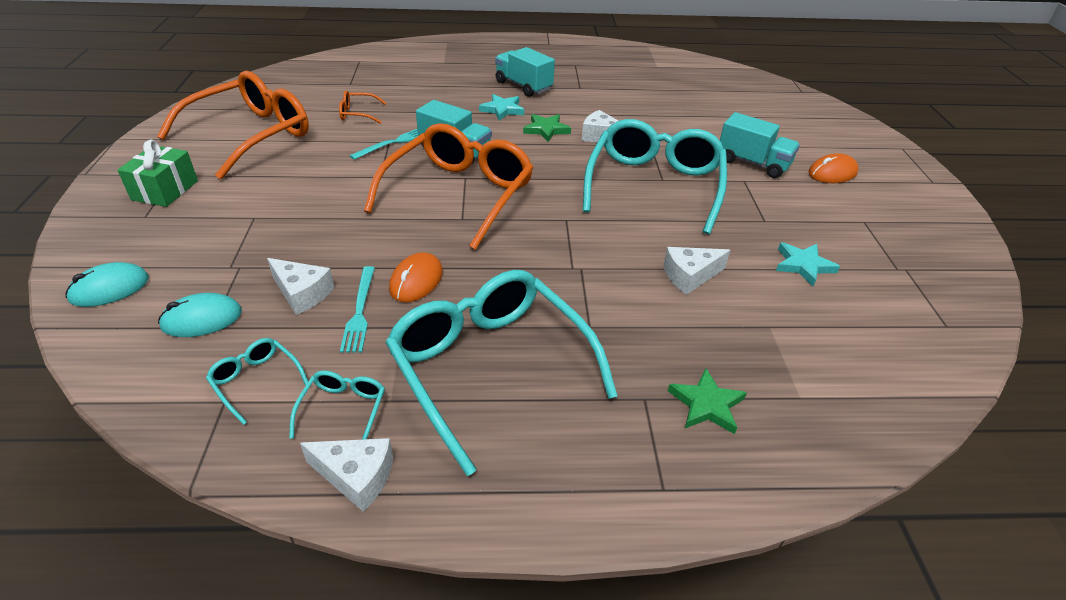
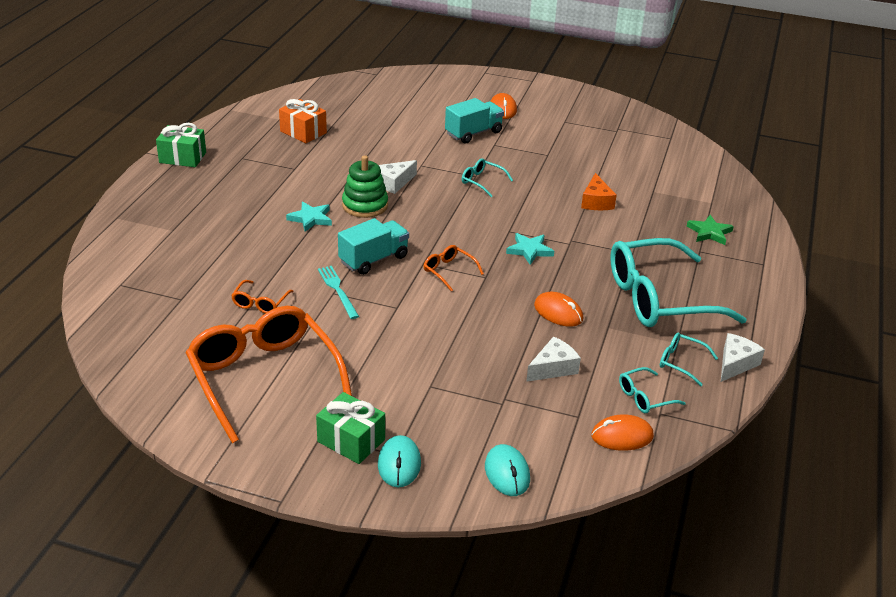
camera: 70 degrees left, 5 degrees down
(173, 370) = (622, 436): none -> orange mouse
(202, 319) = (567, 421): turquoise mouse -> turquoise mouse (399, 464)
(360, 311) = (585, 343): turquoise fork -> none
(459, 194) = (448, 271): orange glasses -> orange glasses, size x0.41
(523, 86) = (268, 196): turquoise truck -> none
(546, 130) = (365, 205): green star -> green stacking toy
(552, 45) = (182, 157): none -> green gift
(646, 80) = (303, 132): none -> orange gift
(654, 185) = (482, 181): turquoise glasses -> turquoise glasses, size x0.41
(690, 276) = (596, 202): white cheese -> orange cheese
(803, 265) = (601, 159): turquoise star -> turquoise star (529, 250)

